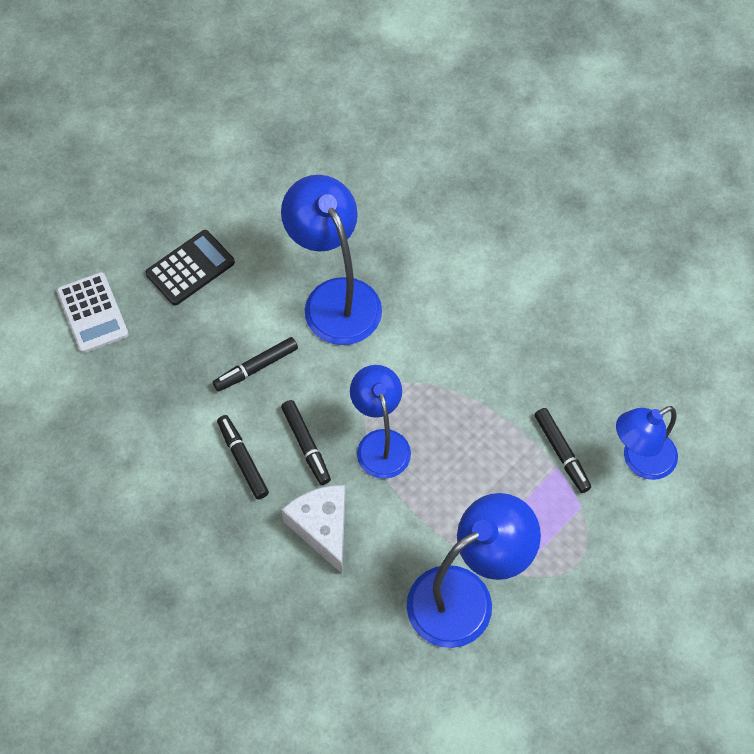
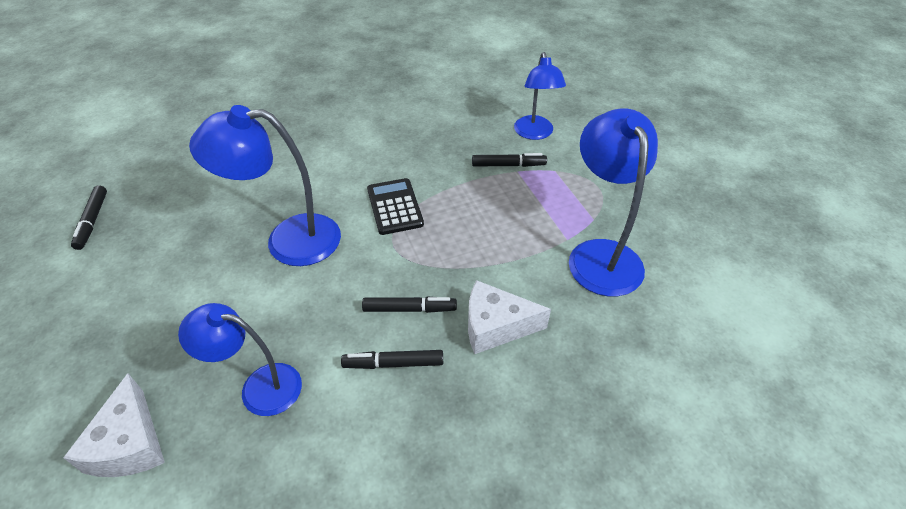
camera: 65 degrees left, 15 degrees down
(92, 313) = (130, 444): white calculator -> white cheese
(190, 268) = (165, 333): black calculator -> black calculator (394, 207)
(256, 368) = (309, 318): black marker -> black marker (92, 221)
(380, 443) = (439, 258): blue lamp -> blue lamp (259, 387)

